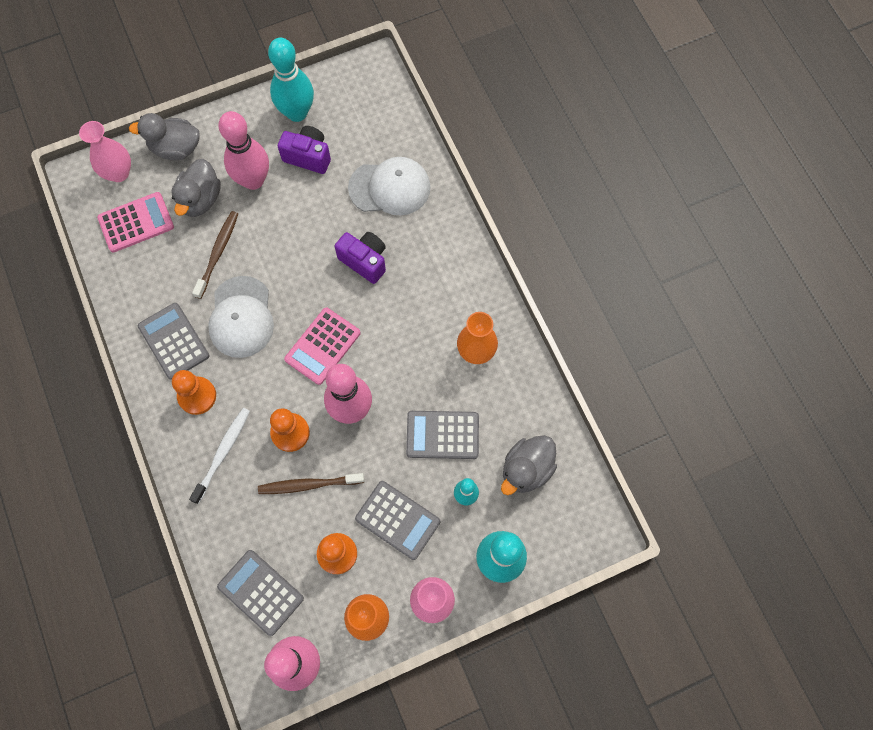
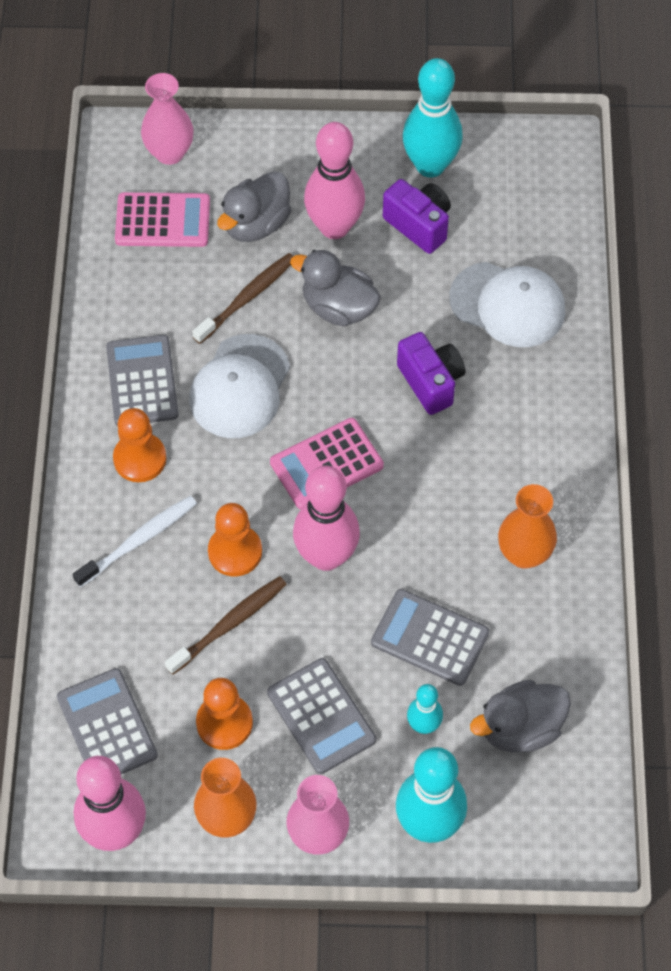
camera: 25 degrees right, 10 degrees down
(176, 148) = (254, 150): grey duck -> grey duck (338, 307)
(309, 485) = (229, 624): brown toothbrush -> brown toothbrush turned 120 degrees clockwise

